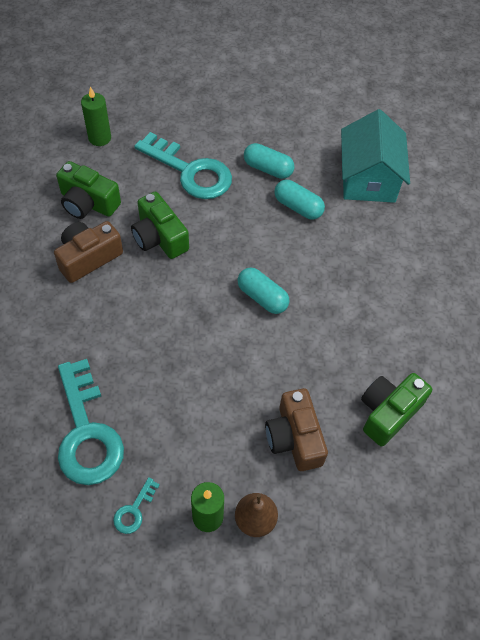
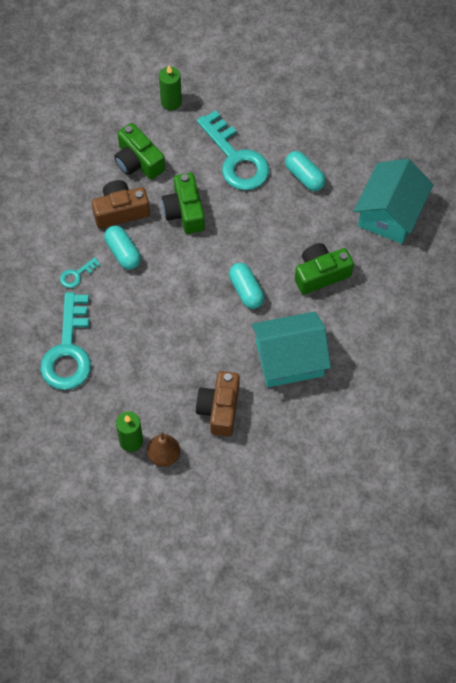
camera: 25 degrees right, 5 degrees up
(134, 510) = (81, 417): turquoise key -> turquoise key (77, 275)
(298, 207) = (314, 221): turquoise capsule -> turquoise capsule (123, 252)
(343, 354) = (289, 359): none -> turquoise house
(388, 412) = (302, 416): green camera -> green camera (321, 274)

